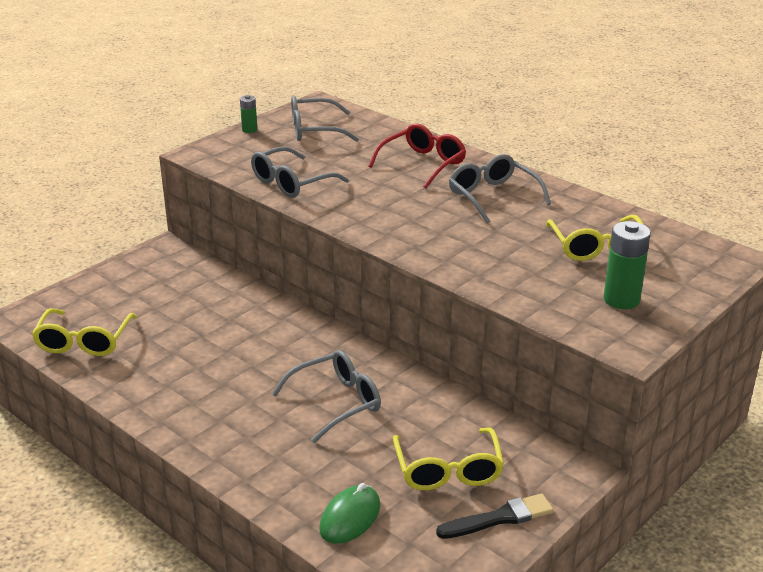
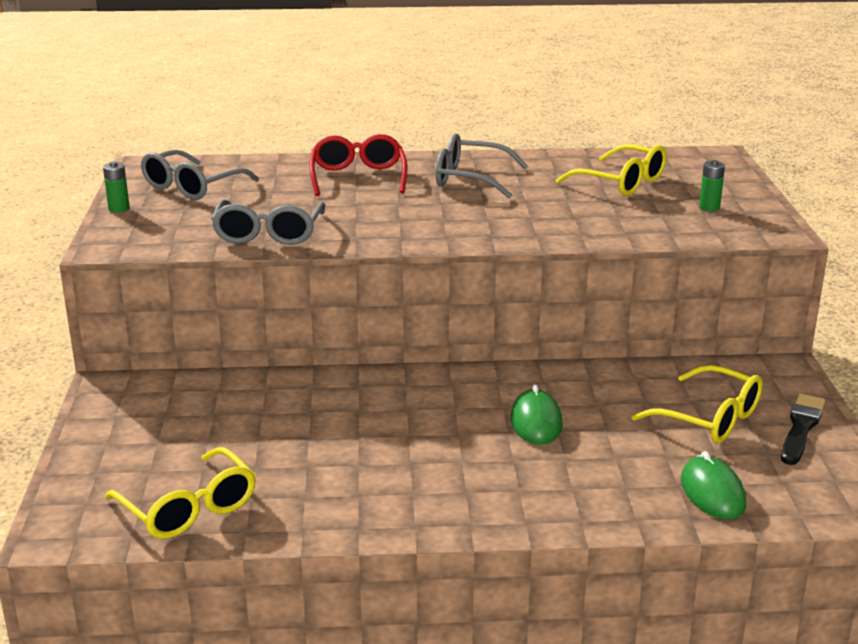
camera: 45 degrees left, 5 degrees down
(336, 402) = (536, 422): grey glasses -> green mouse
(621, 300) = (709, 207): green battery -> green battery, size x0.56

